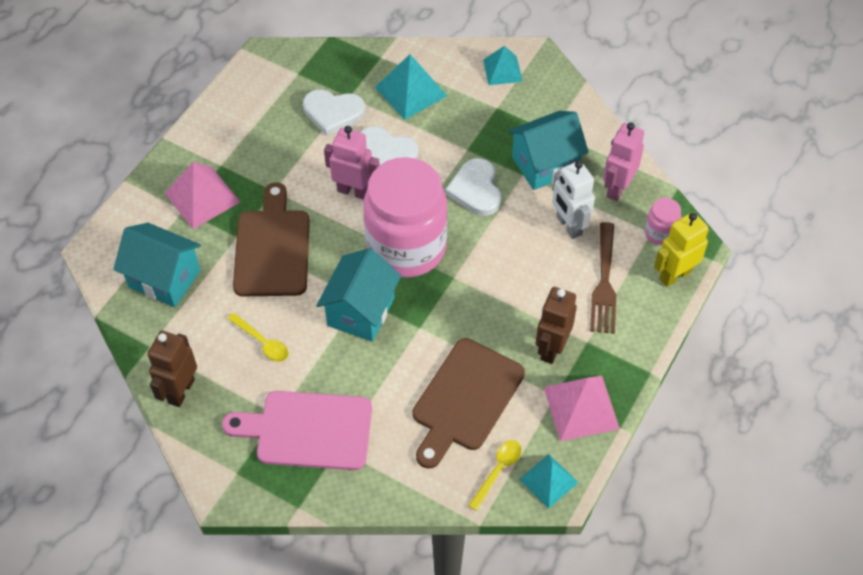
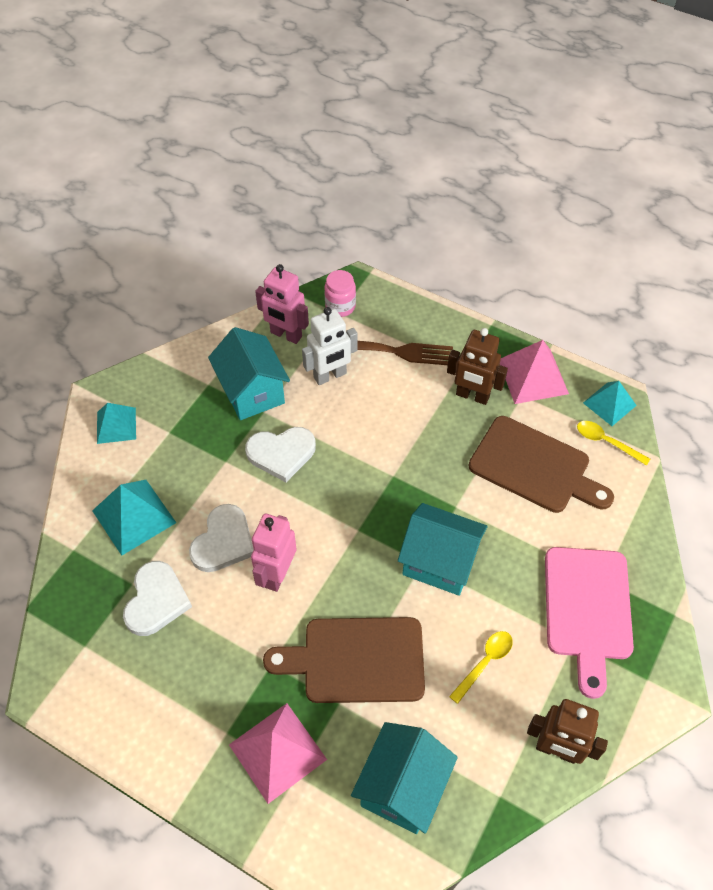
camera: 90 degrees left, 0 degrees up
(406, 247) = (356, 519): pink jar -> none
(675, 275) = (387, 299): yellow robot -> none

